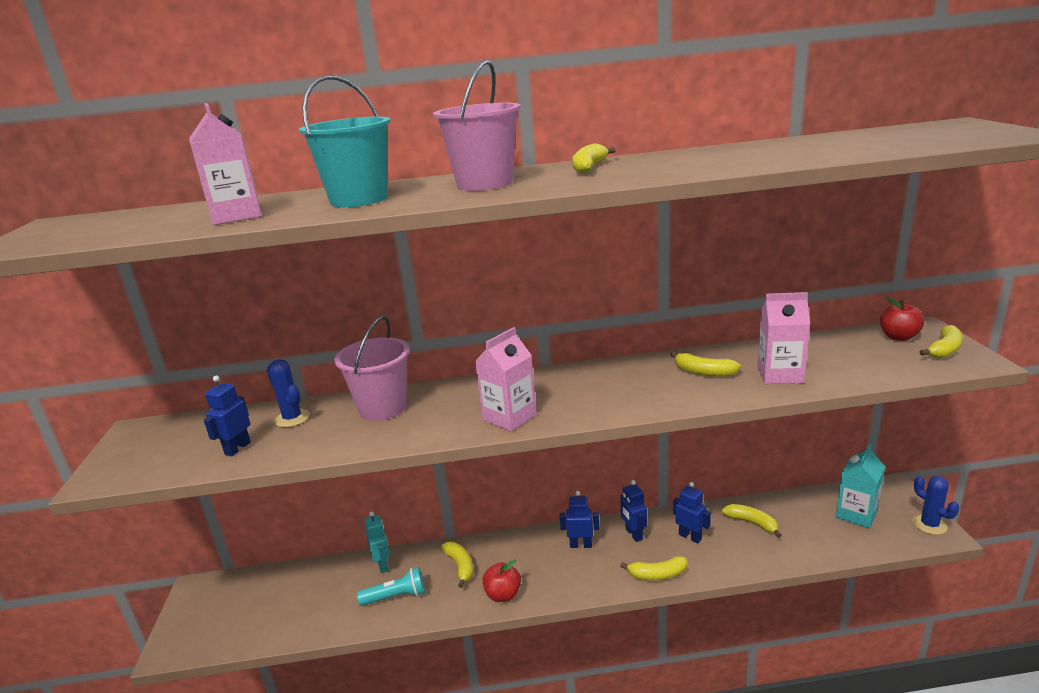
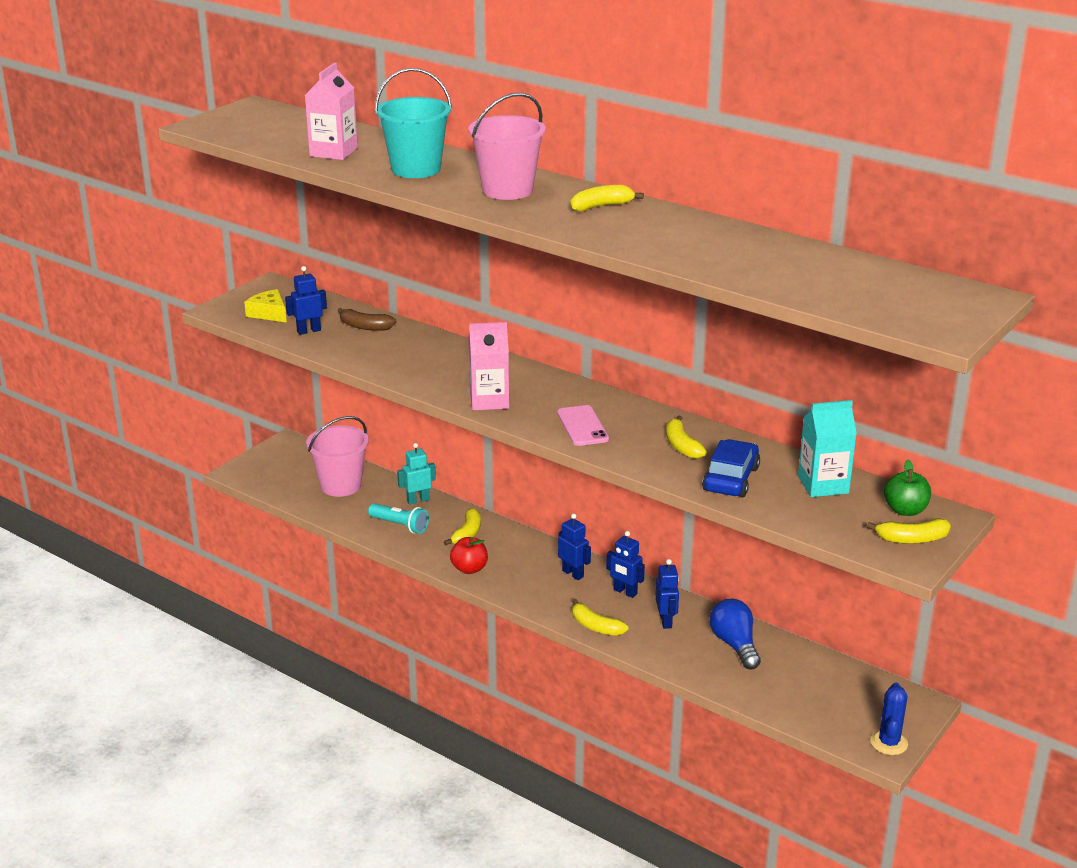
camera: 40 degrees right, 5 degrees up
(167, 454) = (269, 313): none -> yellow cheese
(292, 418) = (365, 326): blue cactus -> brown banana
(383, 408) = (426, 349): pink bucket -> pink bucket (340, 485)
(383, 565) = (418, 500): turquoise robot -> turquoise robot turned 135 degrees counterclockwise
(615, 396) = (582, 426): none -> pink phone
(633, 534) = (625, 592): blue robot -> blue robot turned 75 degrees counterclockwise
(752, 523) = (734, 645): yellow banana -> blue light bulb
(779, 375) = (731, 479): pink carton -> blue car
(856, 514) = (839, 696): turquoise carton -> turquoise carton (823, 485)
(898, 337) = (905, 510): red apple -> green apple

